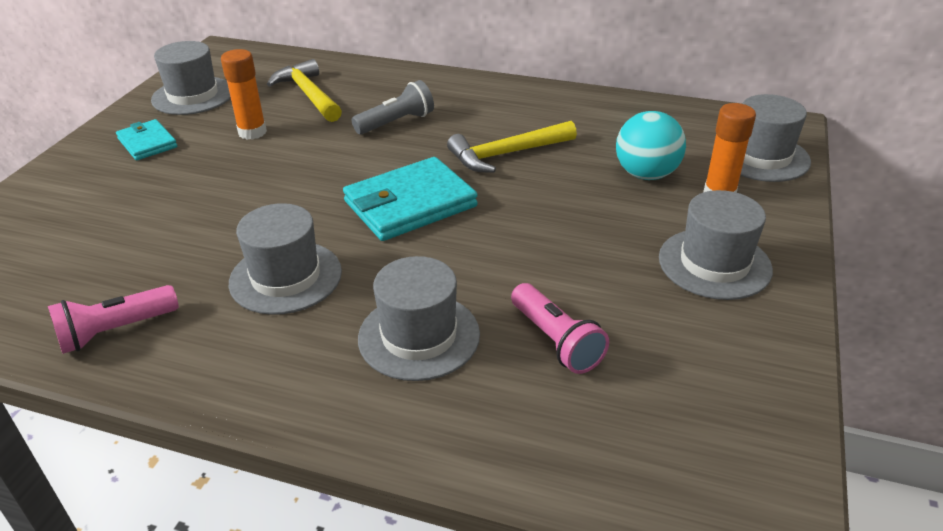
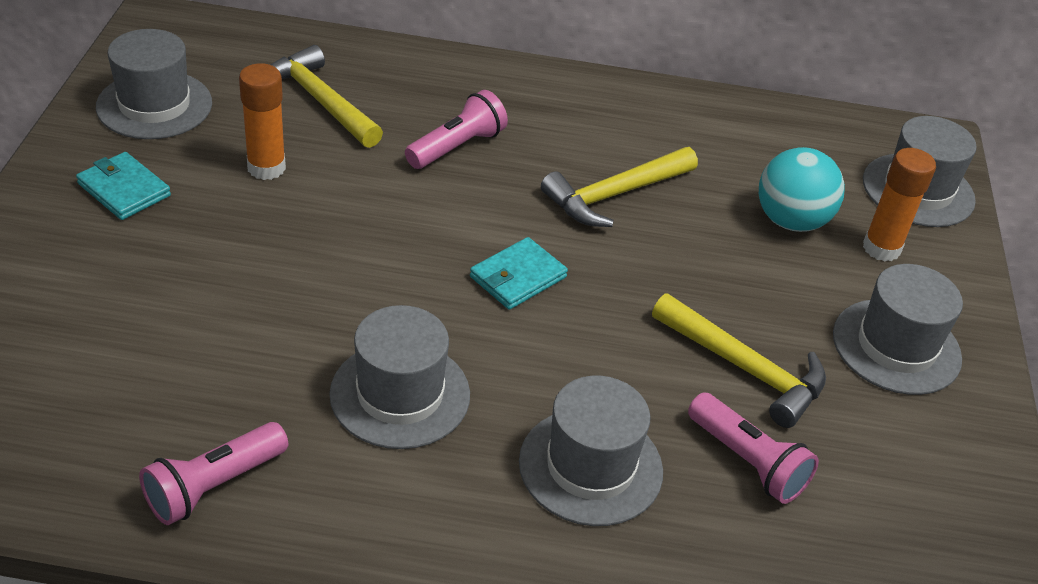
camera: 15 degrees left, 5 degrees up
(396, 122) = (457, 147): grey flashlight -> pink flashlight
(410, 204) = (517, 277): turquoise wallet -> turquoise wallet, size x0.57
(575, 273) = (744, 368): none -> yellow hammer

